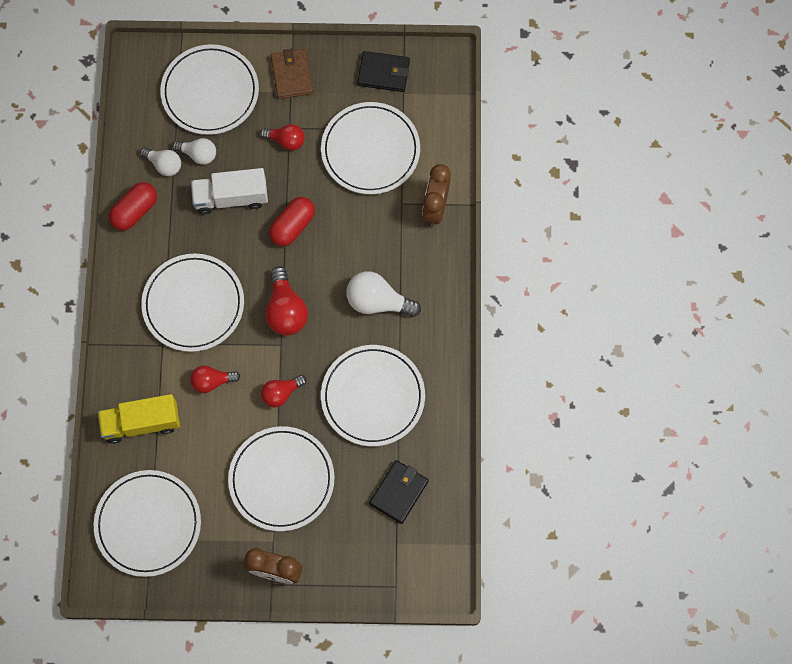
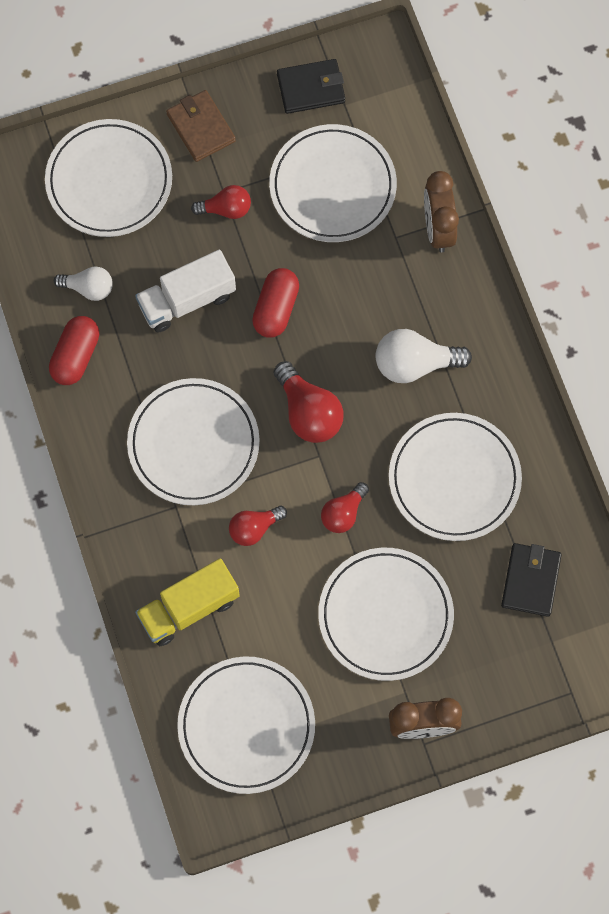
camera: 20 degrees left, 0 degrees up
(198, 154) = (125, 261): white light bulb -> none

